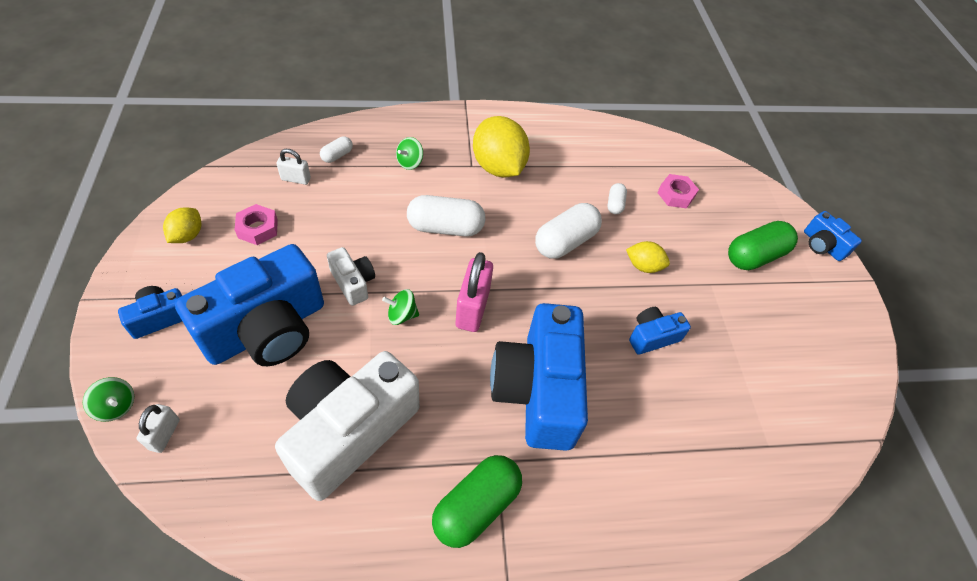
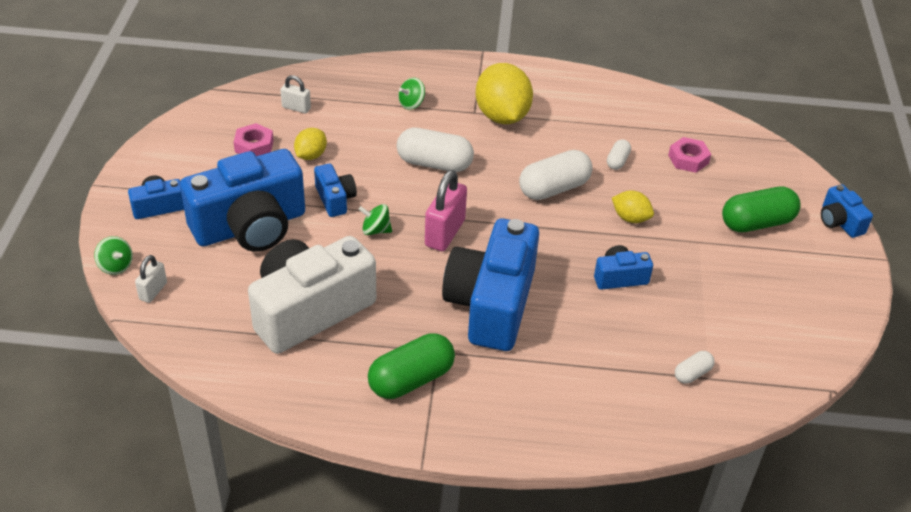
camera: 15 degrees right, 10 degrees down
(187, 235) = (189, 145): yellow lemon -> yellow lemon (311, 155)
(337, 156) = (340, 91): white capsule -> white capsule (692, 374)
(353, 282) = (335, 199): white camera -> blue camera

